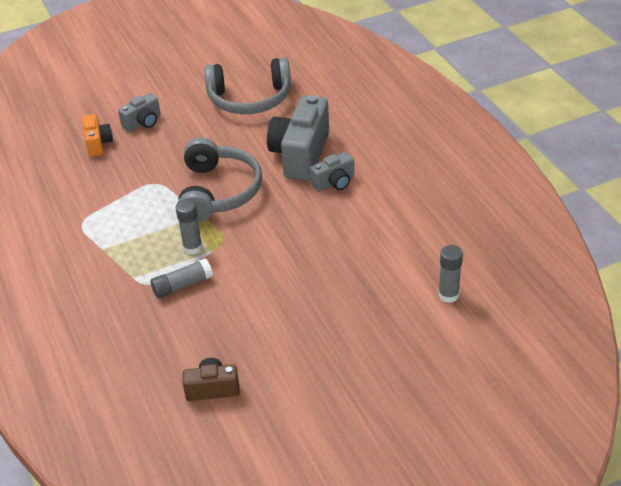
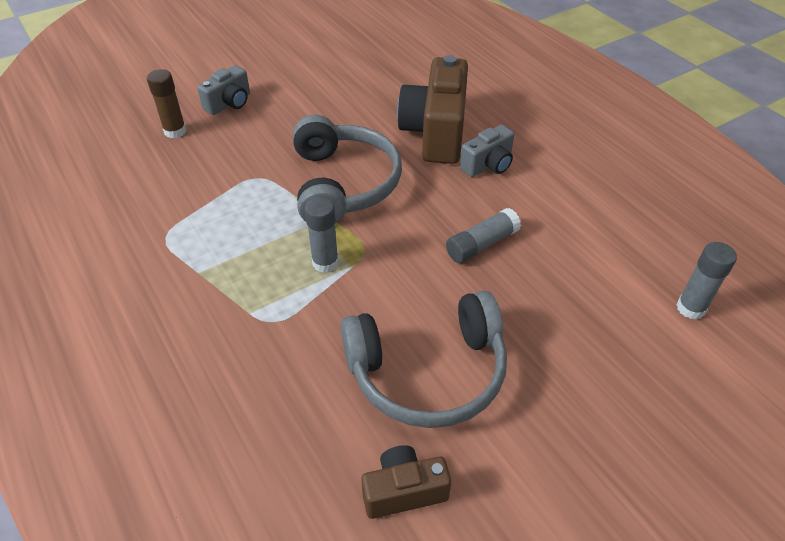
camera: 10 degrees left, 5 degrees up
(98, 144) = (175, 131): orange camera -> brown glue stick
(182, 285) = (322, 319): grey glue stick -> grey glue stick (481, 244)
(250, 99) = (356, 71): grey headphones -> grey headphones (428, 372)
(301, 155) = (436, 132): grey camera -> brown camera

